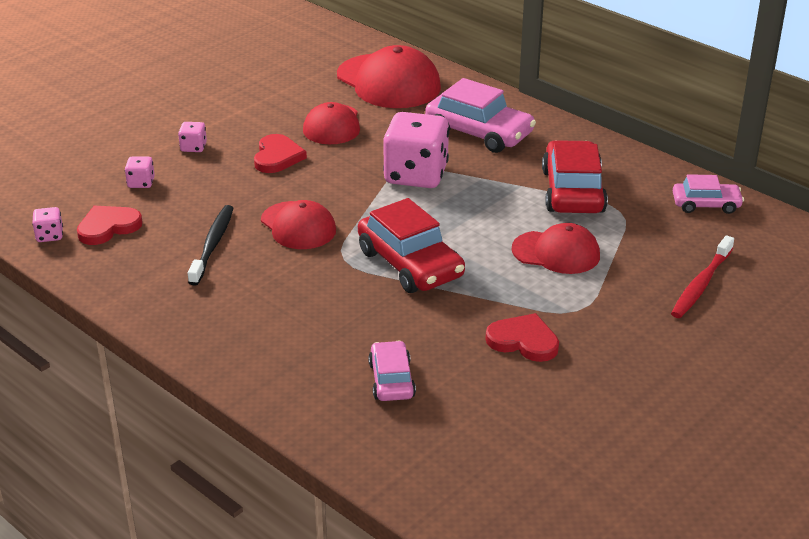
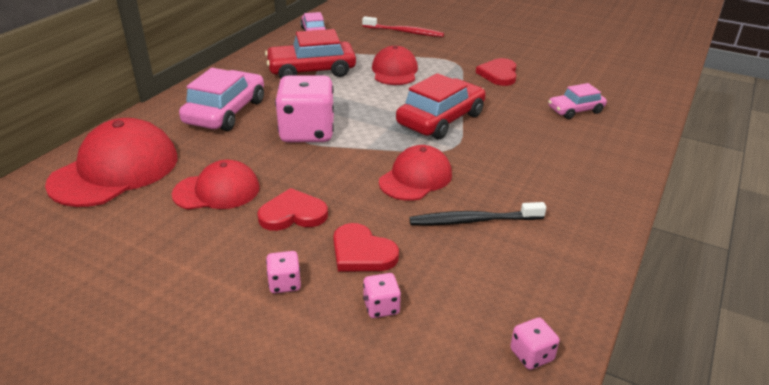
camera: 105 degrees left, 0 degrees up
(108, 227) = (485, 306): red heart -> red heart (362, 252)

